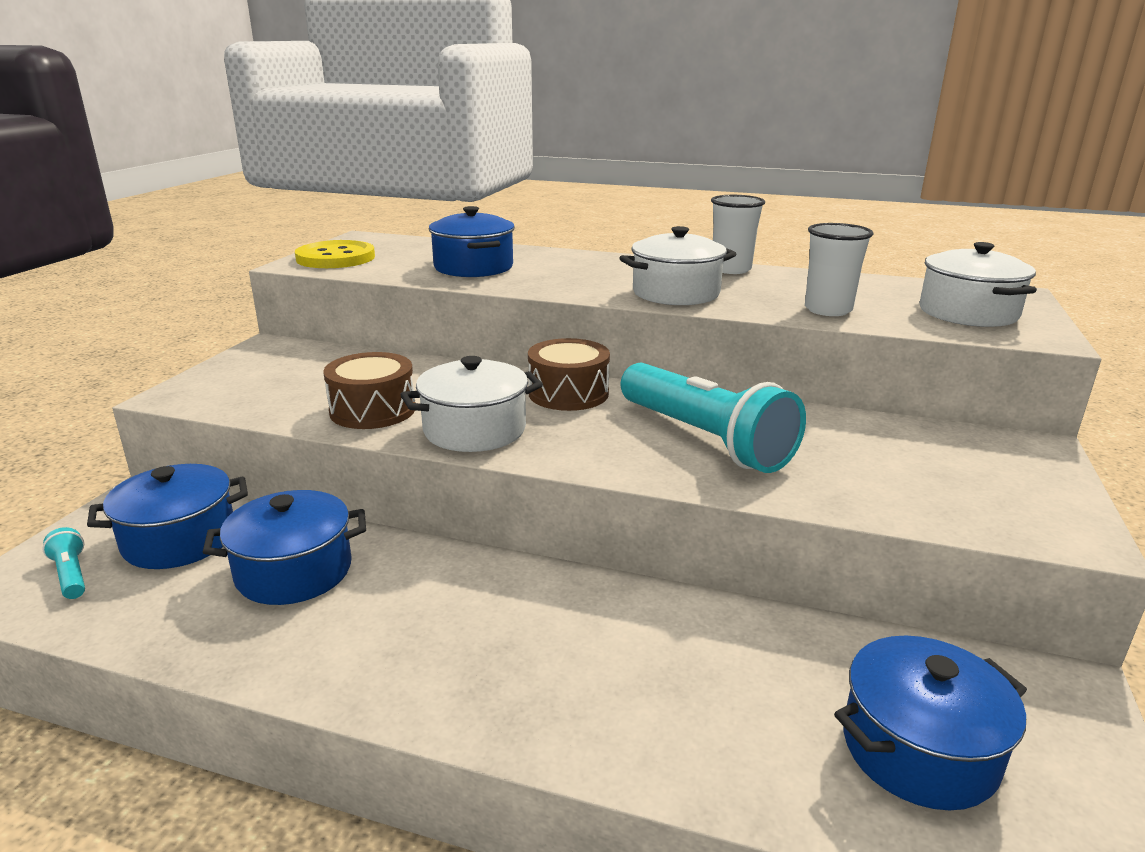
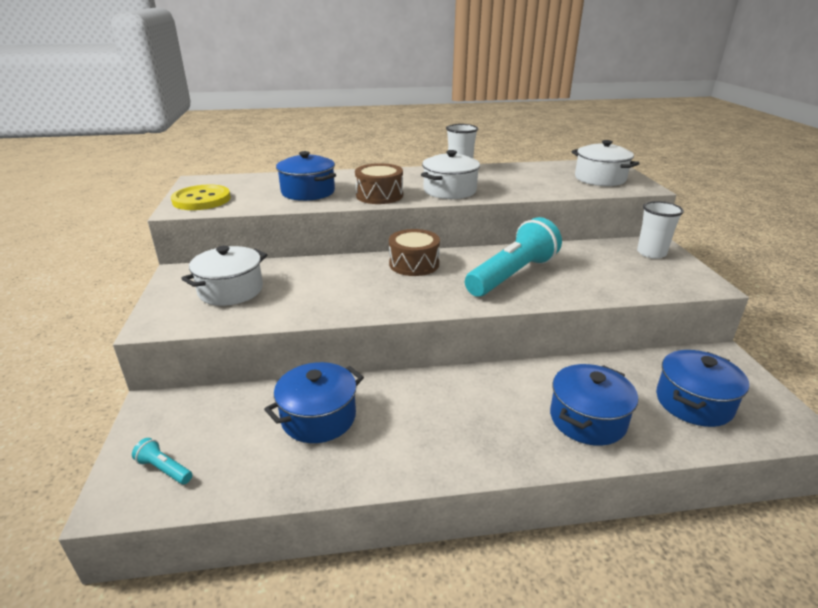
camera: 25 degrees left, 5 degrees up
(179, 540) = (219, 422): blue pot -> blue pot (587, 419)
(373, 410) = (308, 301): brown drum -> brown drum (379, 195)
(474, 430) = (386, 299): white pot -> white pot (231, 290)
(704, 439) = (512, 275): turquoise flashlight -> turquoise flashlight turned 75 degrees counterclockwise
(828, 310) = (537, 188): white cup -> white cup (651, 253)

